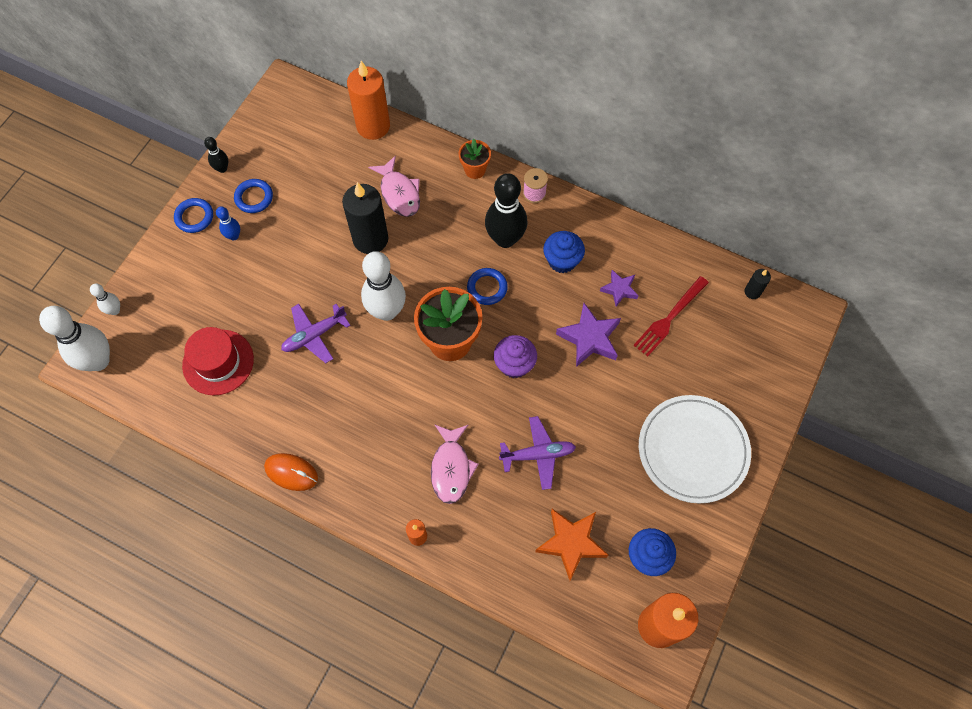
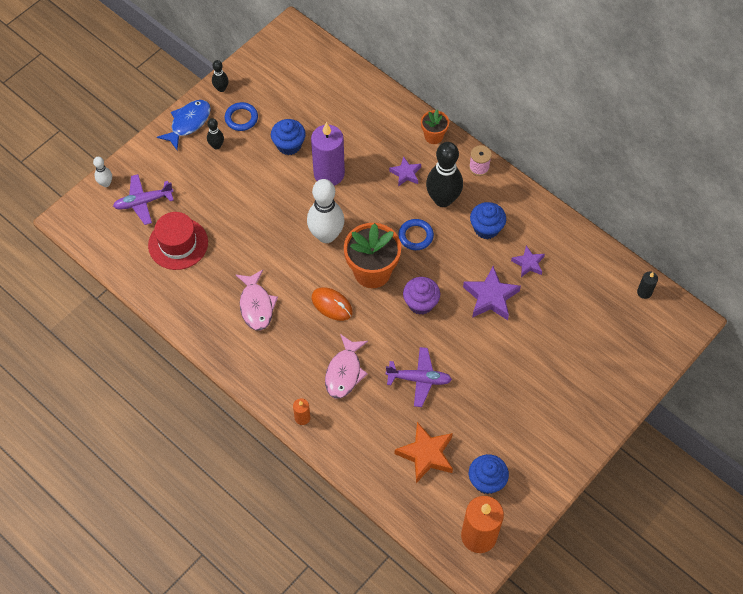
camera: 15 degrees right, 5 degrees down
(98, 361) = (83, 220): white bowling pin -> none
(194, 217) = (188, 123): blue ring -> blue fish
(234, 236) = (216, 146): blue bowling pin -> black bowling pin
(291, 472) = (214, 344): orange mouse -> orange mouse (332, 305)
(314, 335) = (261, 241): purple plane -> purple plane (143, 202)
(316, 216) = (289, 145): none -> blue cupcake
(370, 239) = (329, 174): black candle -> purple candle
(373, 126) = (357, 81): orange candle -> none
(399, 193) = (363, 141): pink fish -> pink fish (256, 305)
(456, 219) = (405, 173): none -> purple star
(669, 318) = (564, 297): red fork -> none
(693, 450) = (551, 407): white plate -> none

